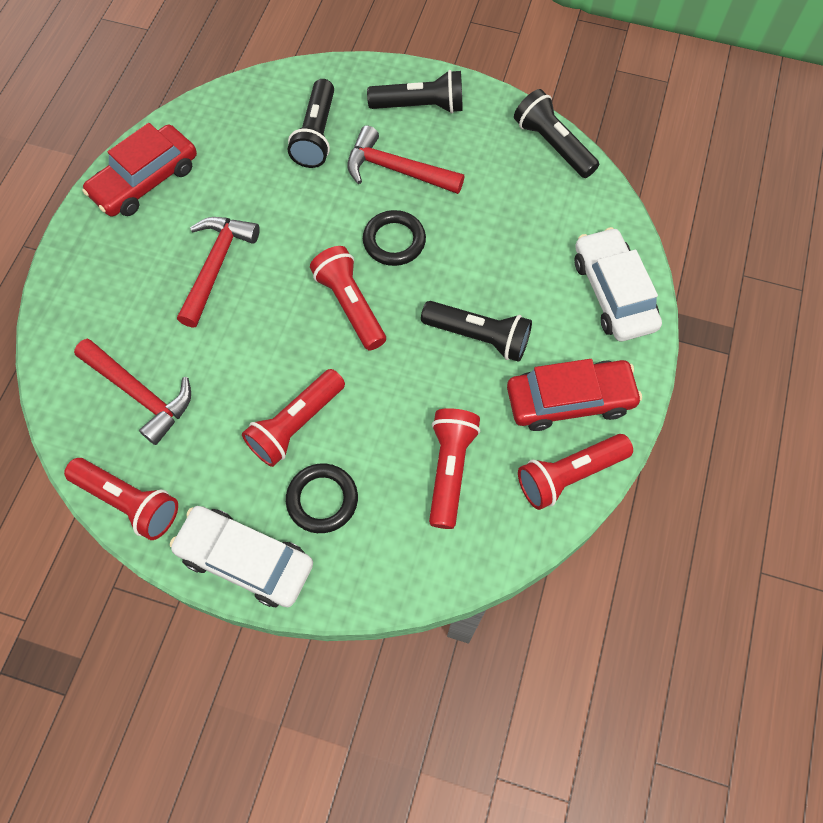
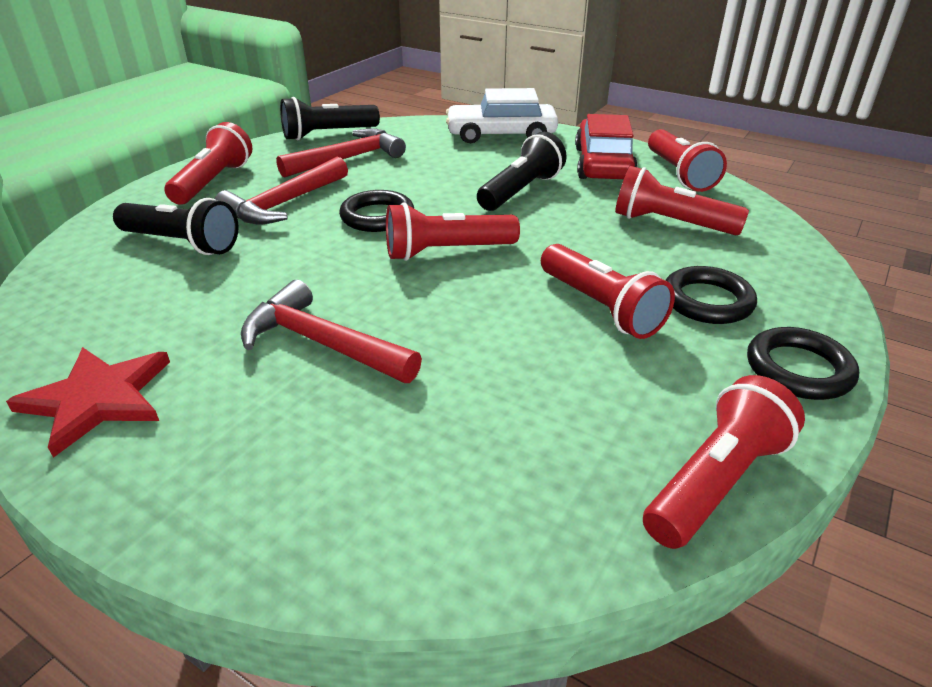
camera: 75 degrees left, 30 degrees down
(140, 394) = (515, 447): red hammer -> red hammer (348, 159)
(145, 180) = (97, 399): red car -> red star
(245, 560) = (798, 369): white car -> black ring
(420, 106) = (213, 182): black flashlight -> red flashlight

